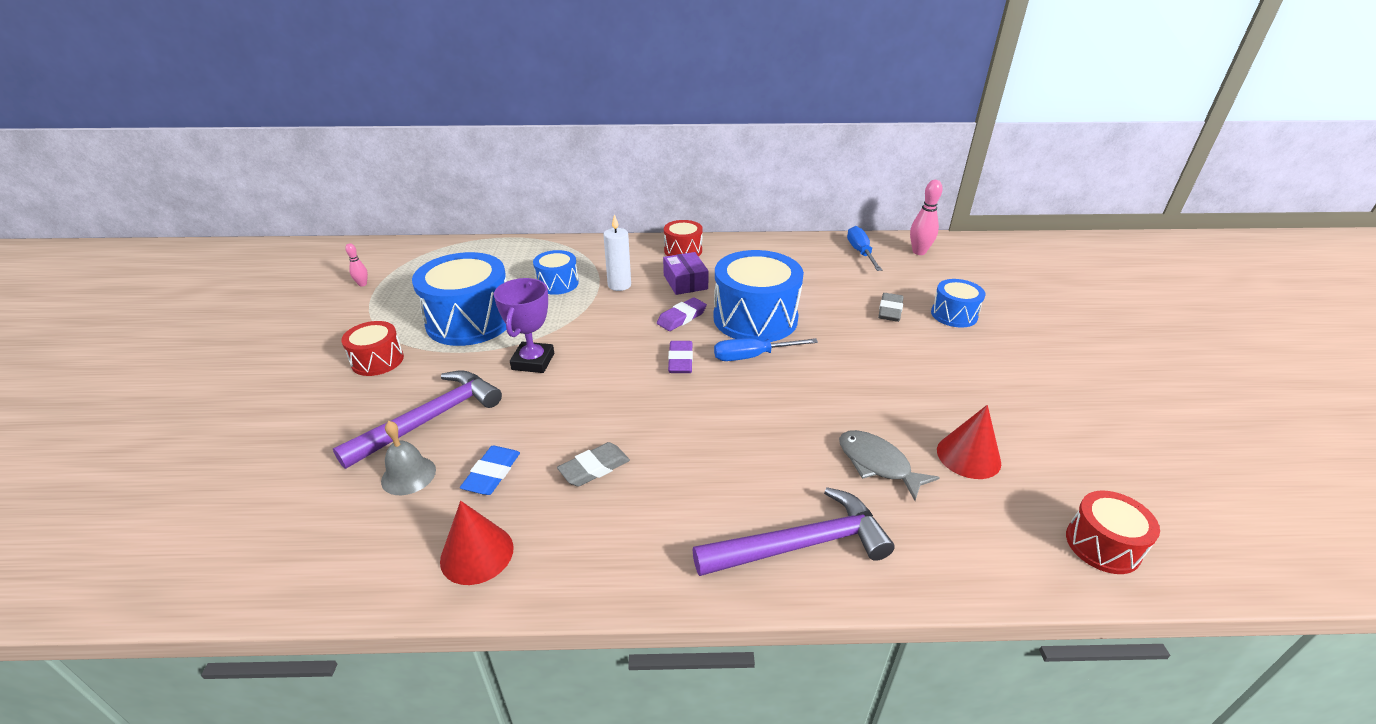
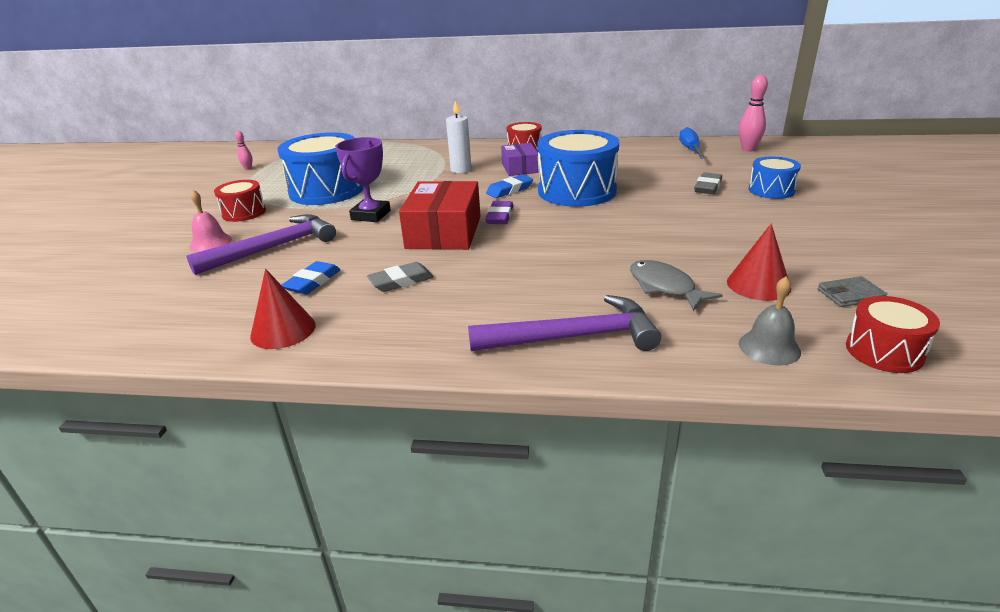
camera: 10 degrees right, 5 degrees down
(349, 413) = (210, 243): none -> pink bell
(408, 475) = (244, 281): grey bell -> grey bell (769, 347)
(557, 283) = (408, 168): blue drum -> none
(624, 387) = (444, 232): none -> red box
(682, 318) = (509, 190): purple eraser -> blue eraser
(752, 356) = (566, 215): blue screwdriver -> none
(1057, 466) = (850, 294): none -> grey wallet

